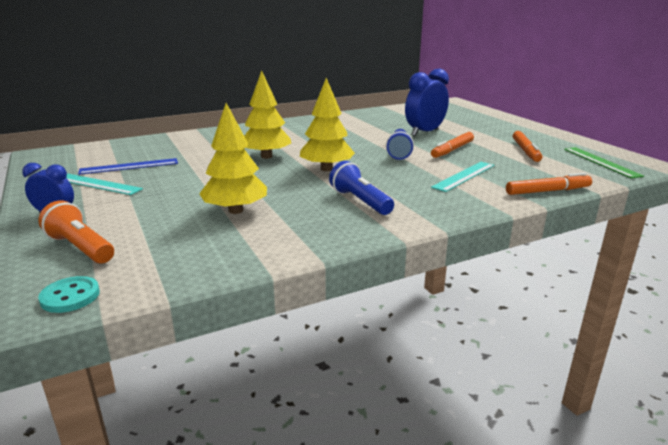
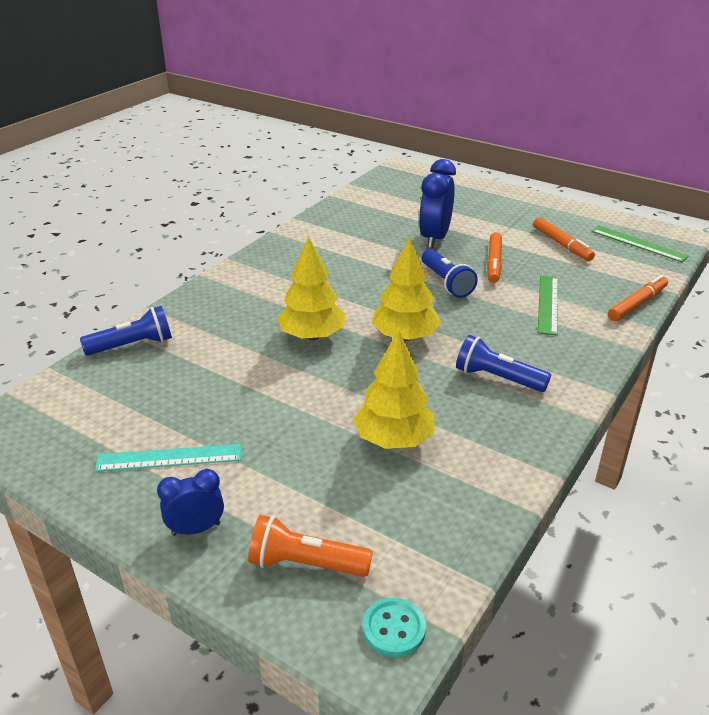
camera: 30 degrees left, 10 degrees up
(129, 166) = (163, 411): blue ruler -> none
(162, 140) = (133, 345): none -> blue flashlight
(464, 176) = (548, 304): turquoise ruler -> green ruler

